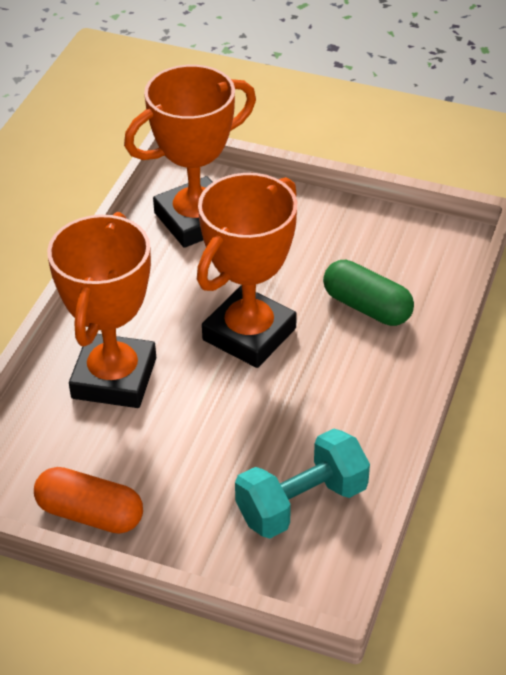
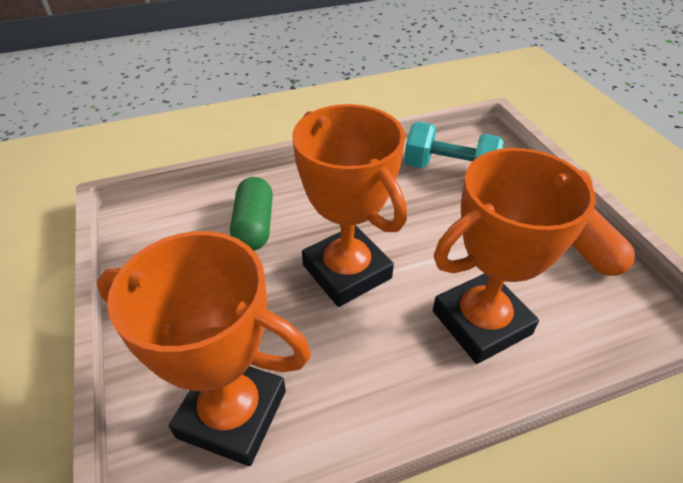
camera: 130 degrees left, 0 degrees up
(249, 334) = (347, 271): orange trophy -> orange trophy turned 60 degrees clockwise

